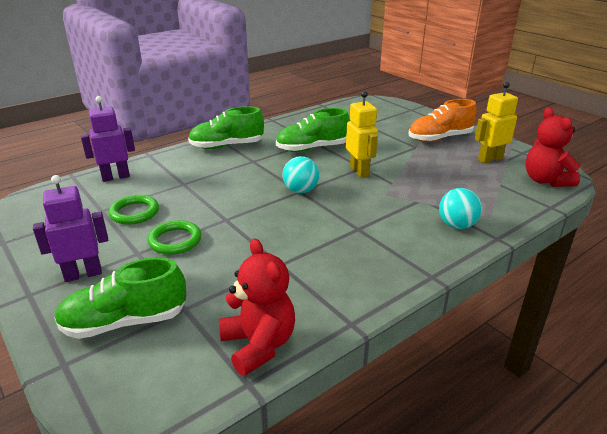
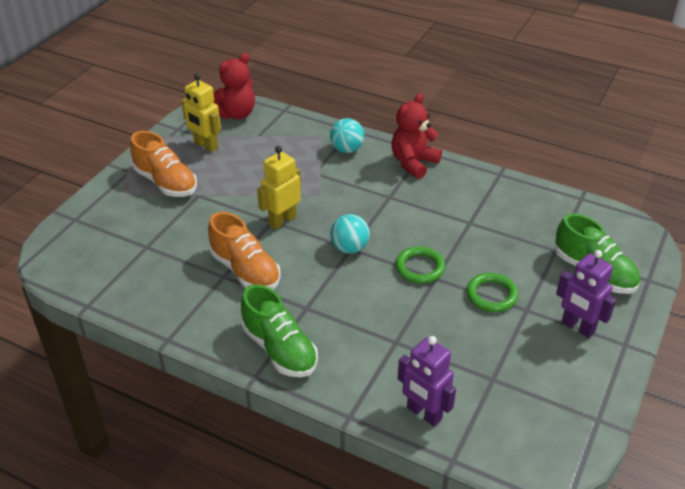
camera: 115 degrees left, 10 degrees up
(134, 213) = (475, 349): green ring -> green ring (420, 268)
(258, 345) = (552, 204): red teddy bear -> red teddy bear (413, 163)
(312, 148) = (245, 270): green shoe -> orange shoe

